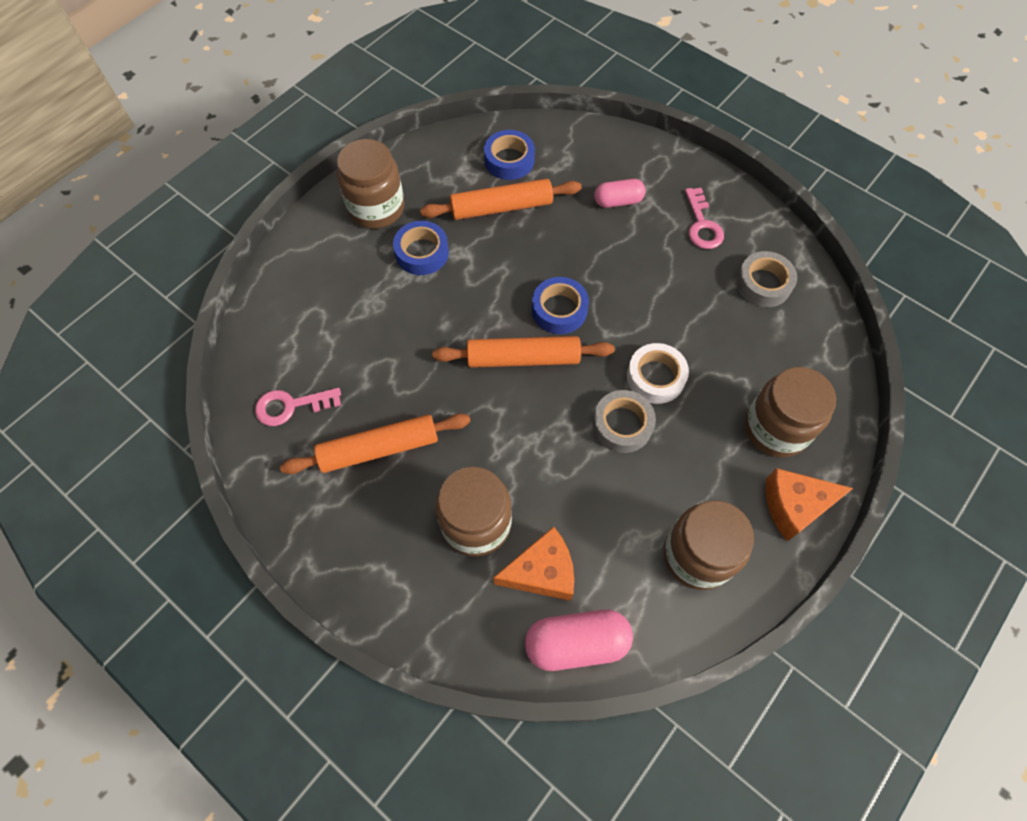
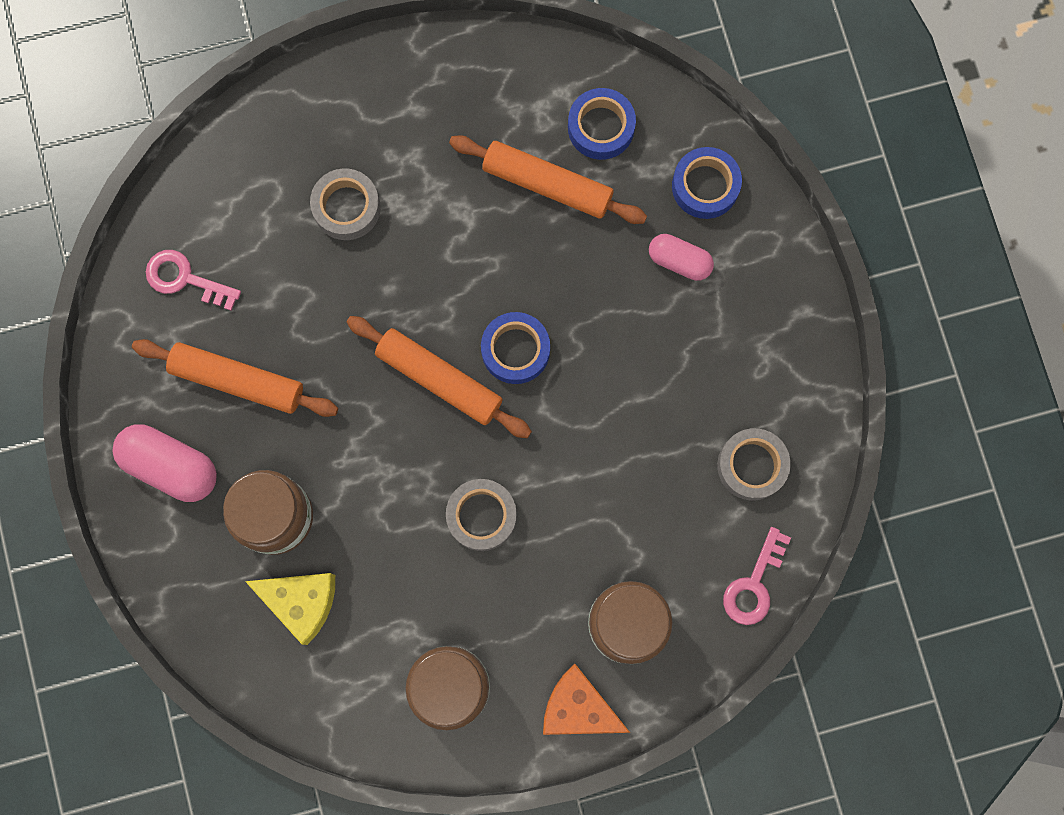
camera: 35 degrees right, 15 degrees up
(376, 208) = (414, 97): brown jar -> none
(378, 294) = (346, 207): none -> grey tape
(422, 253) = (424, 186): blue tape -> blue tape (705, 186)
(542, 572) = (301, 602): orange cheese -> yellow cheese
(576, 643) = (285, 683): pink capsule -> pink capsule (171, 466)
(655, 377) = (553, 490): white tape -> none
(702, 225) = (747, 352): pink key -> pink key (754, 584)

